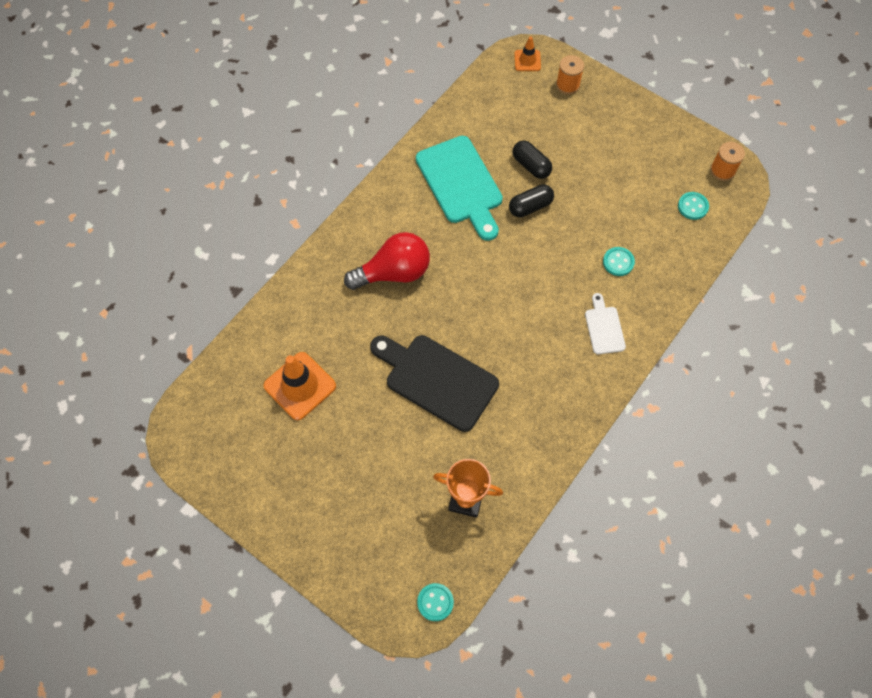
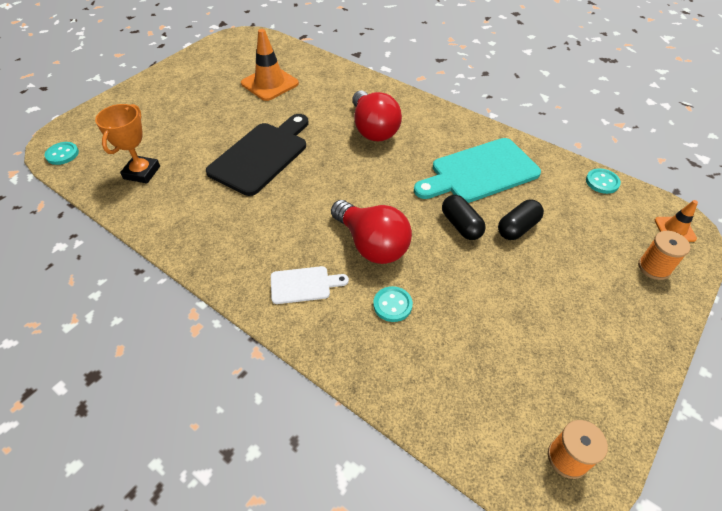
camera: 90 degrees right, 15 degrees down
(556, 276) = (372, 244): none -> red light bulb
(692, 206) = (491, 404): turquoise button -> turquoise button (602, 182)

